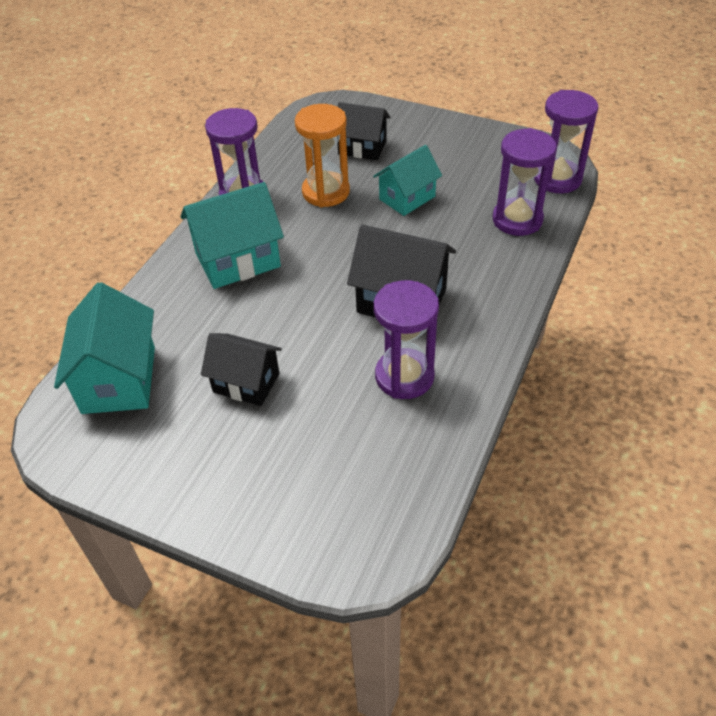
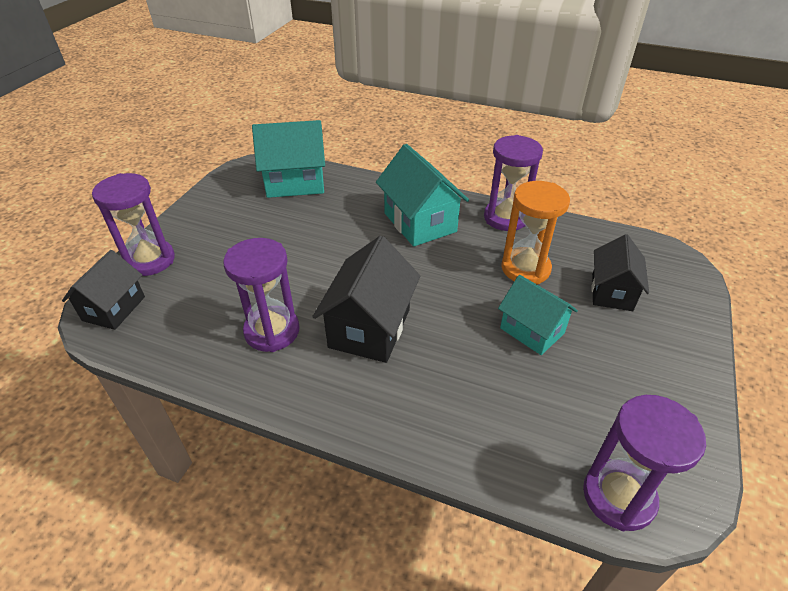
camera: 85 degrees right, 5 degrees down
(246, 383) = (282, 239): black house -> black house (114, 308)
(517, 220) = (515, 438): purple hourglass -> purple hourglass (150, 260)

